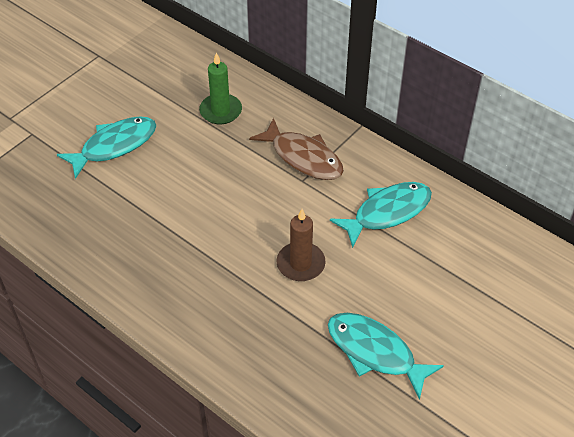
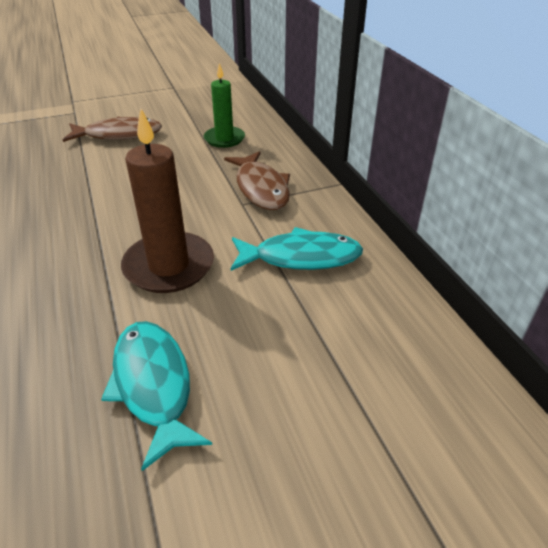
camera: 30 degrees right, 10 degrees down
(114, 146) = (119, 135): turquoise fish -> brown fish
(300, 264) = (169, 266): brown candle -> brown candle, size x1.57

